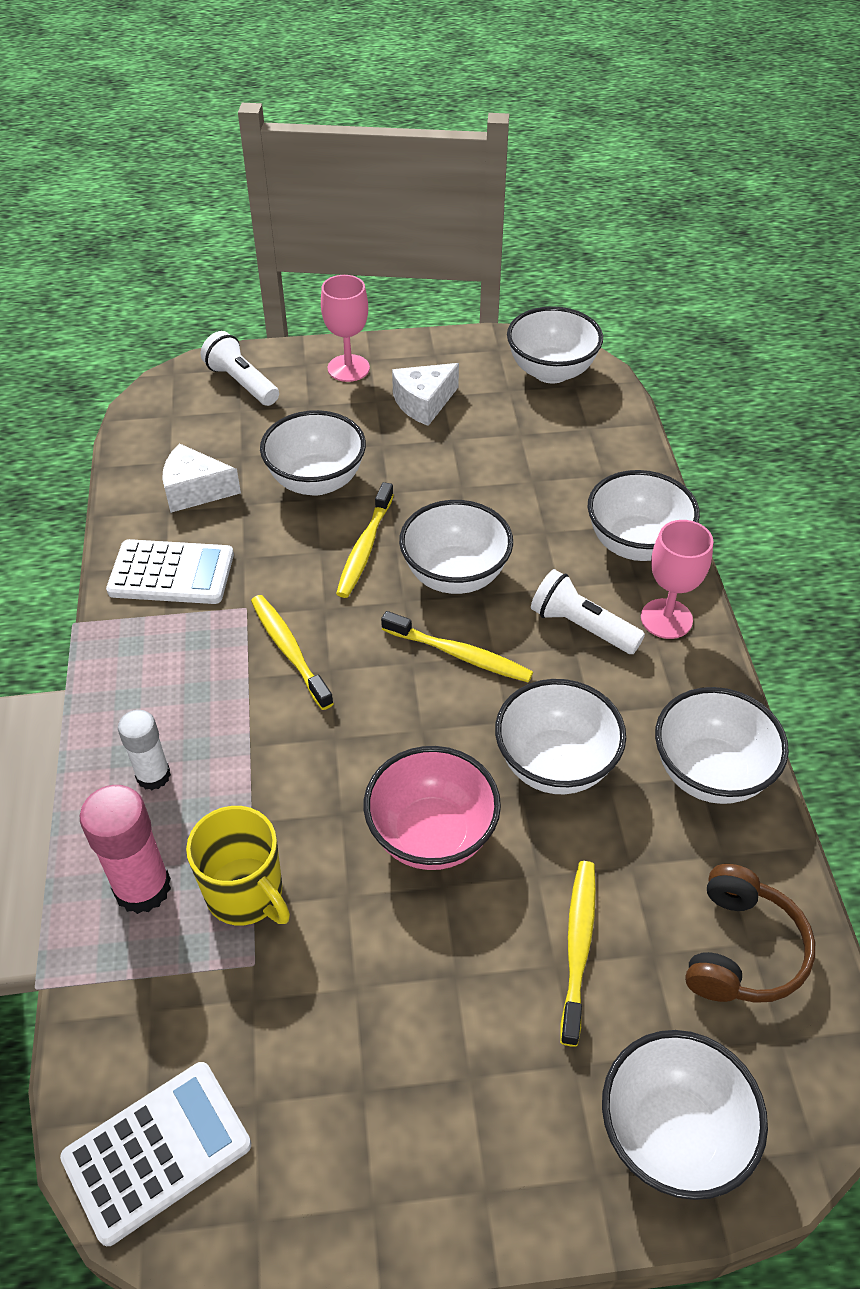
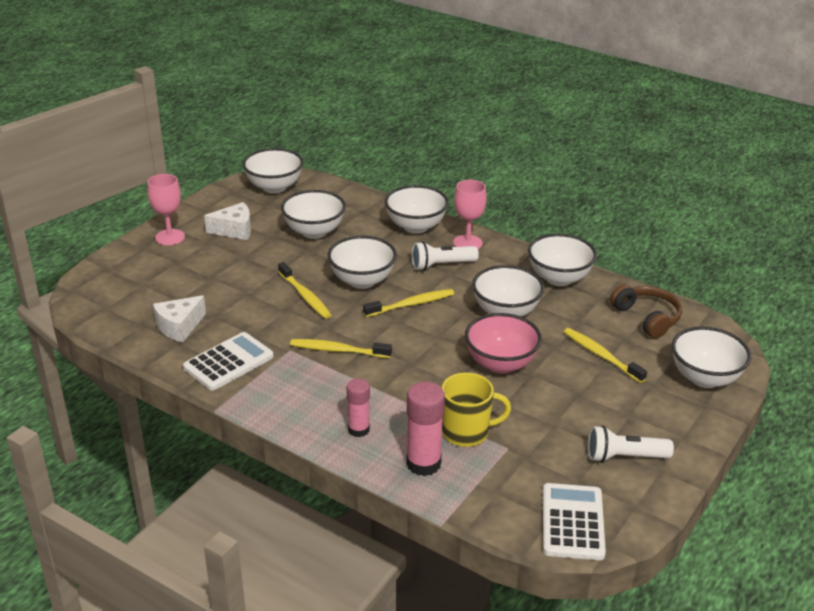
camera: 50 degrees left, 15 degrees down
(153, 775) = (358, 429): white glue stick -> pink glue stick
(242, 383) = (121, 273): white flashlight -> white flashlight (624, 457)
(316, 481) = (236, 287): white bowl -> white bowl (314, 232)
(424, 403) = (234, 230): white cheese -> white cheese turned 105 degrees counterclockwise

